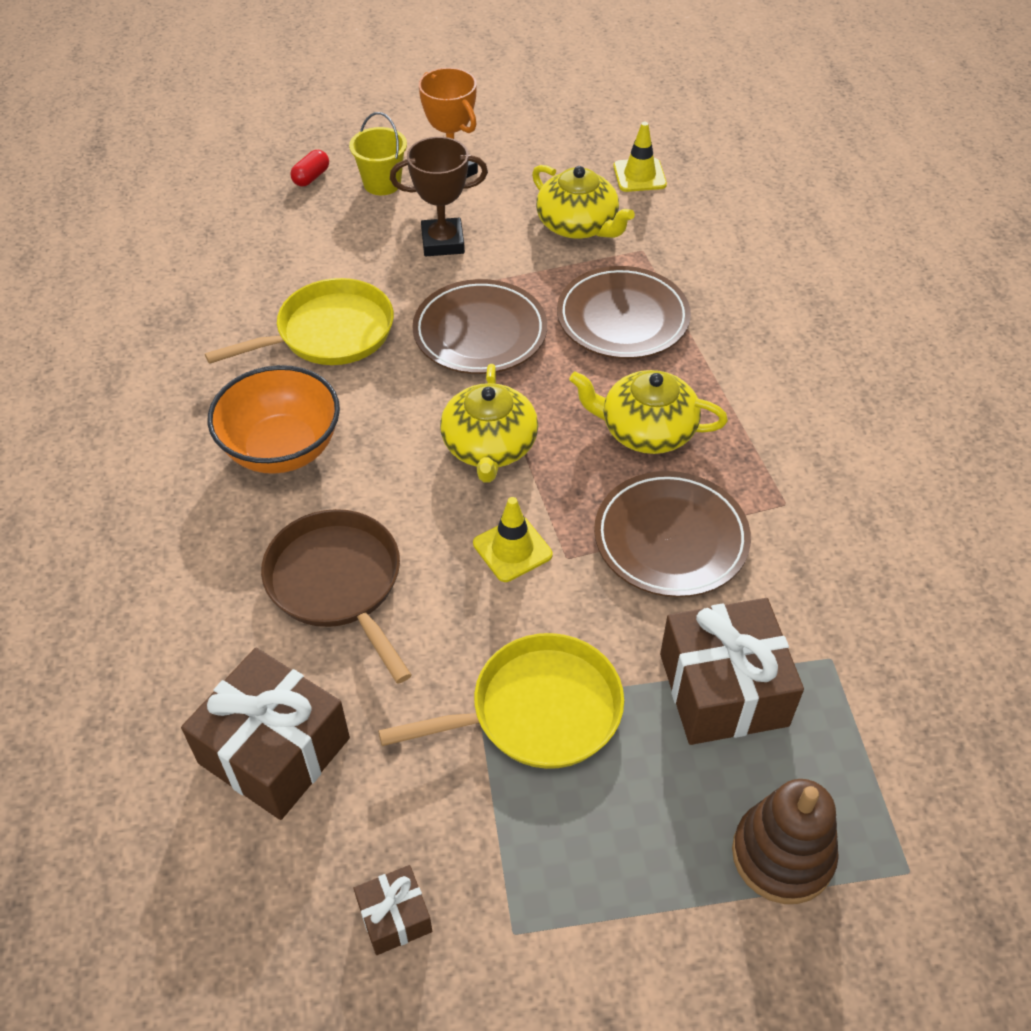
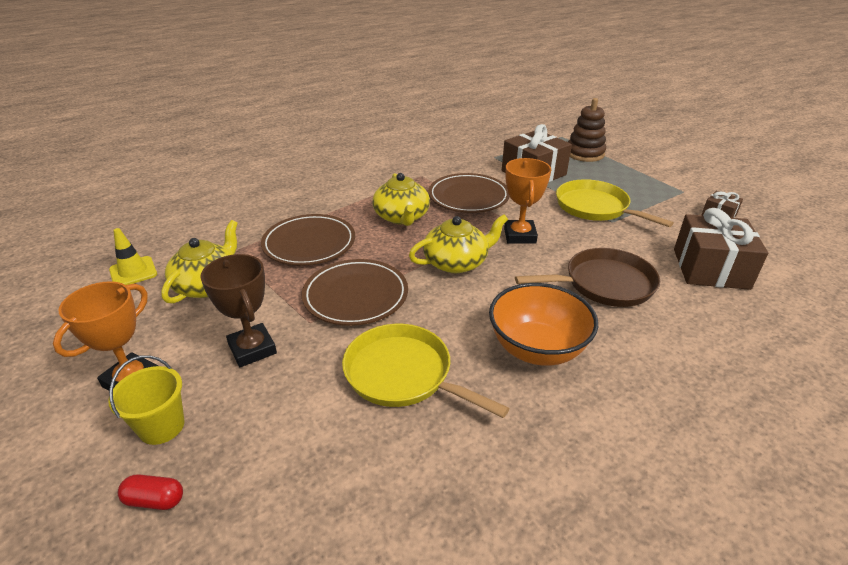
camera: 115 degrees left, 15 degrees down
(337, 583) = (604, 284): brown pan -> brown pan turned 135 degrees counterclockwise
(512, 549) = (520, 235): yellow traffic cone -> orange trophy

